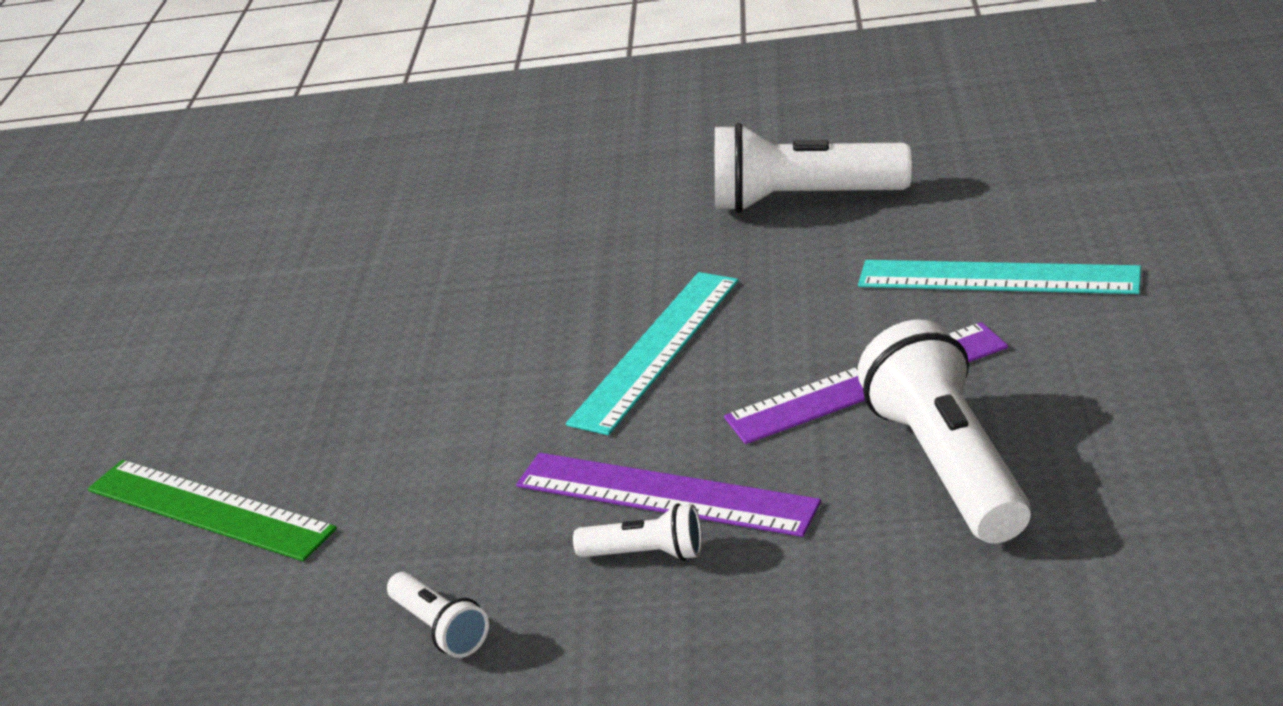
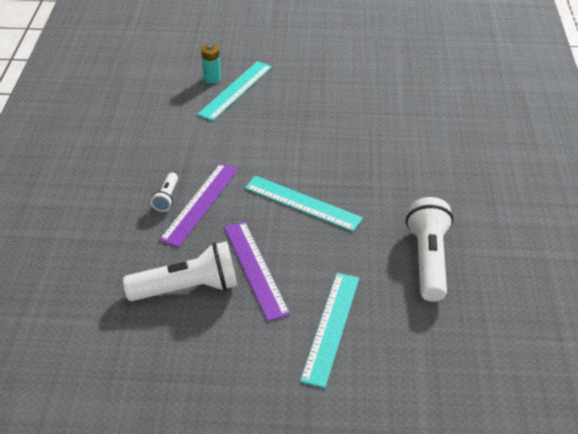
camera: 85 degrees right, 10 degrees up
(138, 562) = (212, 78): none -> turquoise battery
(208, 509) = (235, 90): green ruler -> turquoise ruler
(440, 628) = (148, 148): white flashlight -> none

